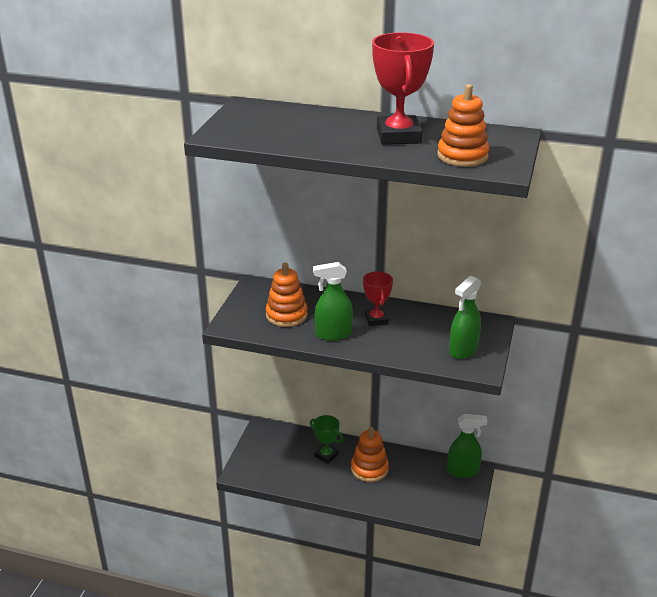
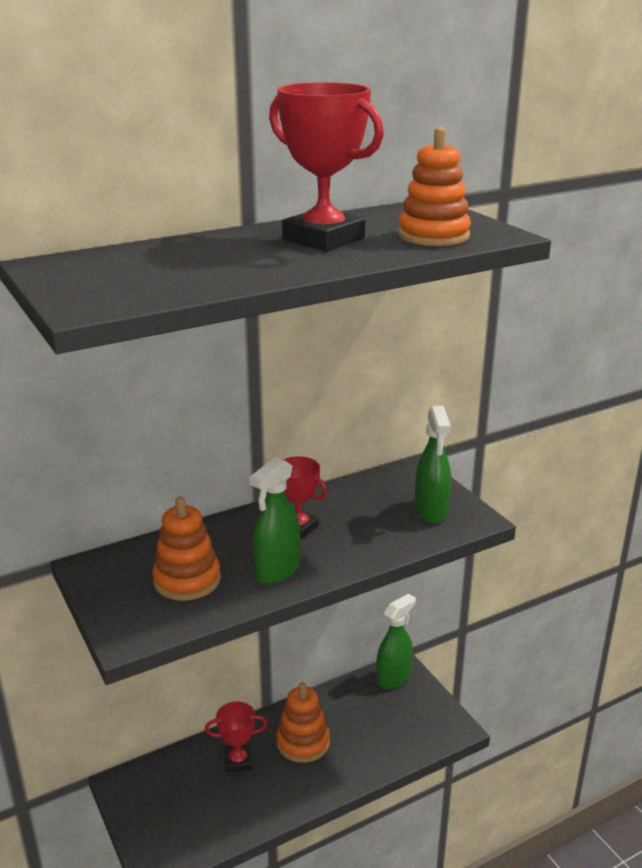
camera: 45 degrees left, 5 degrees down
(326, 455) = (238, 761): green trophy -> red trophy

